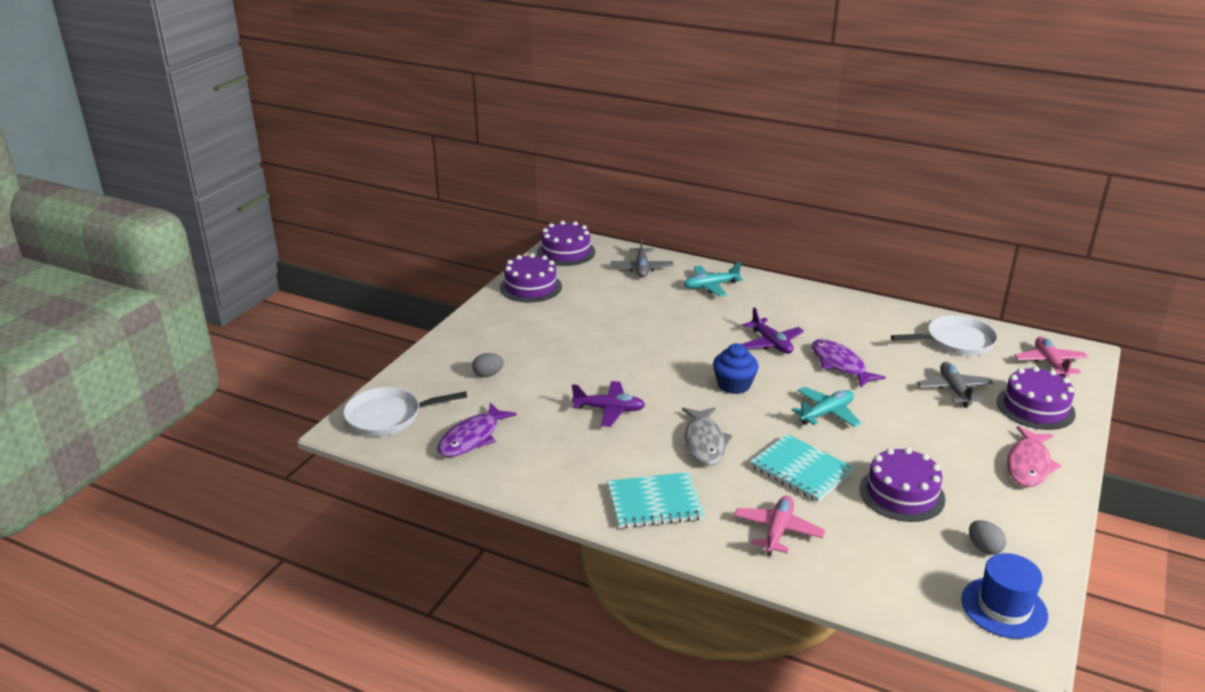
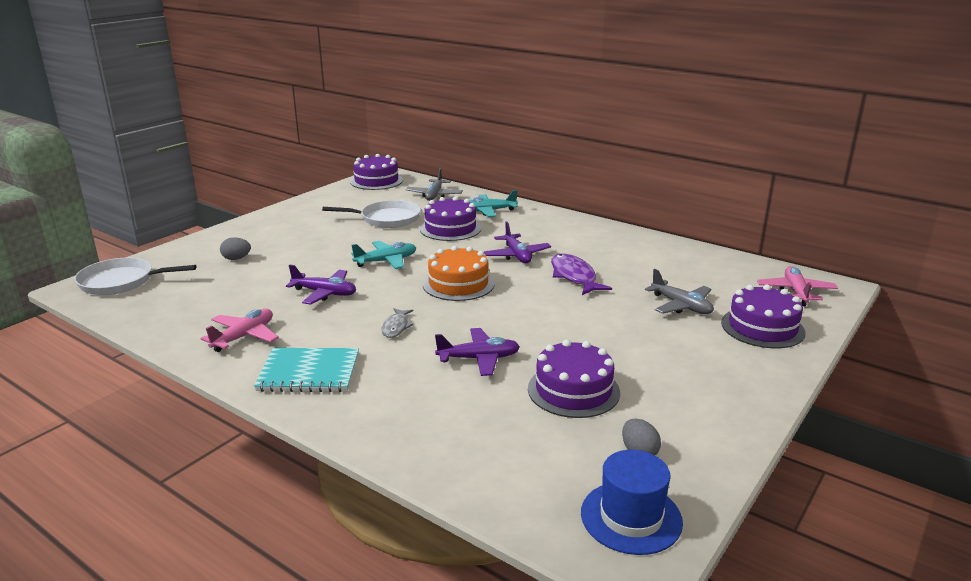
camera: 10 degrees right, 5 degrees down
(472, 438) = (180, 304): purple fish -> none
(530, 287) = (326, 201): purple cake -> purple cake (450, 228)
(704, 443) = (396, 327): grey fish -> grey fish, size x0.59
(734, 385) = (458, 284): blue cupcake -> orange cake
(778, 531) = (417, 411): pink plane -> pink plane (244, 336)
(801, 470) = (479, 359): turquoise notebook -> purple plane
(826, 413) = (535, 314): turquoise plane -> turquoise plane (386, 261)
(954, 390) = (681, 306): grey plane -> grey plane turned 135 degrees clockwise
(956, 341) = (704, 267): white pan -> white pan (387, 219)
(1028, 465) = (730, 377): pink fish -> none

